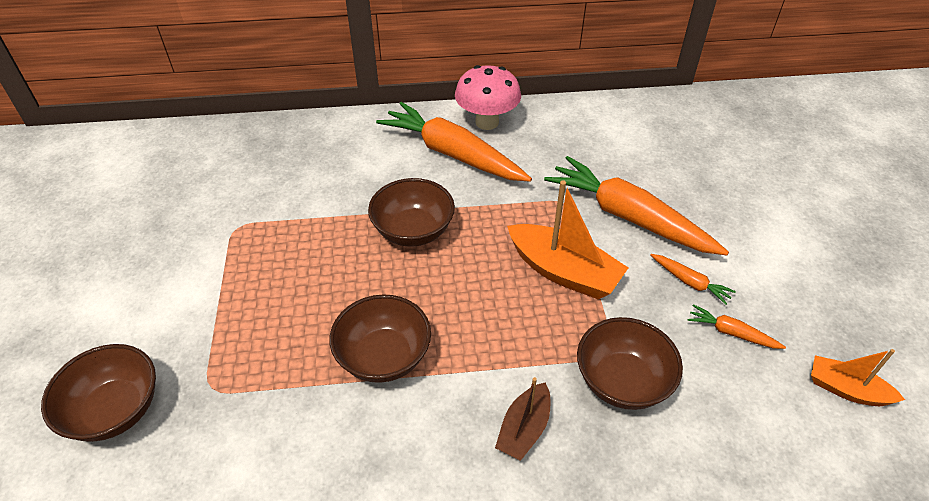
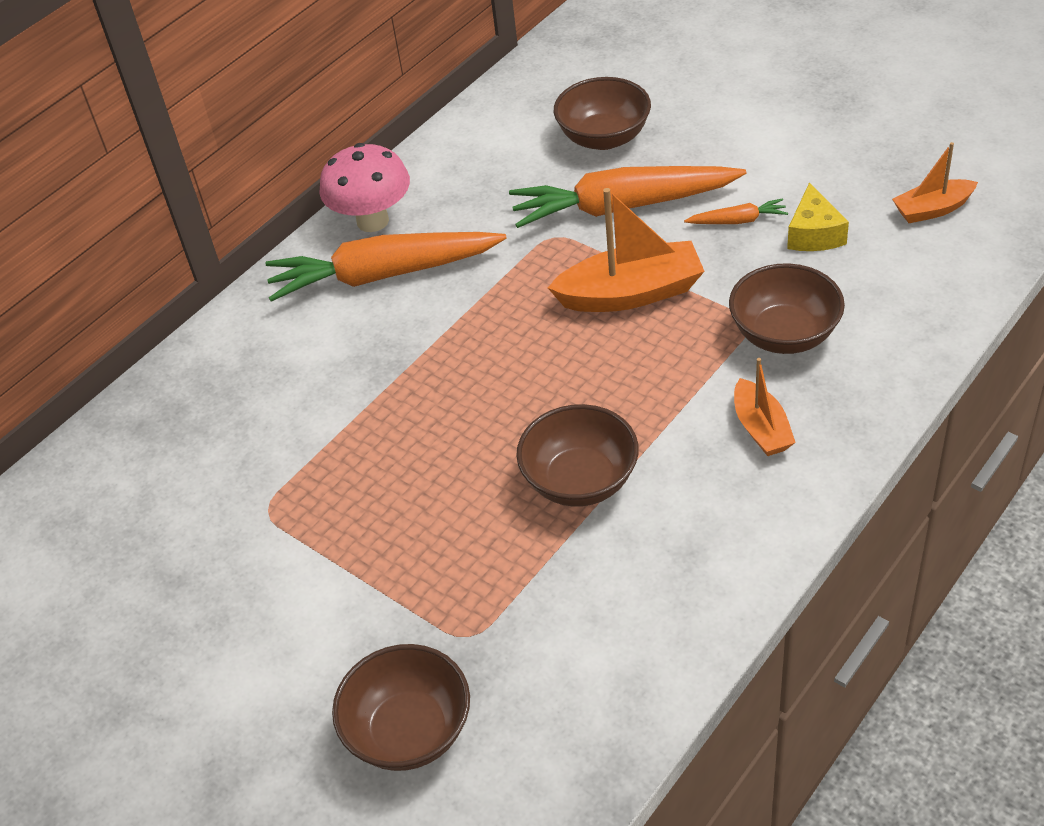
camera: 40 degrees left, 0 degrees up
(413, 231) = (451, 369): brown bowl -> brown bowl (604, 138)
(524, 429) = (761, 428): brown boat -> orange boat
(731, 333) = (814, 234): orange carrot -> yellow cheese

